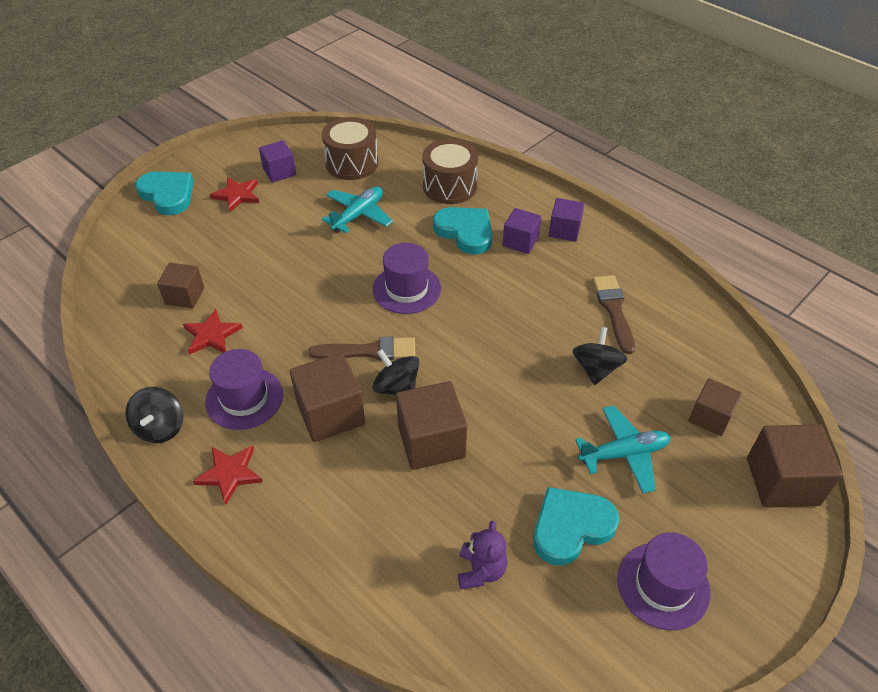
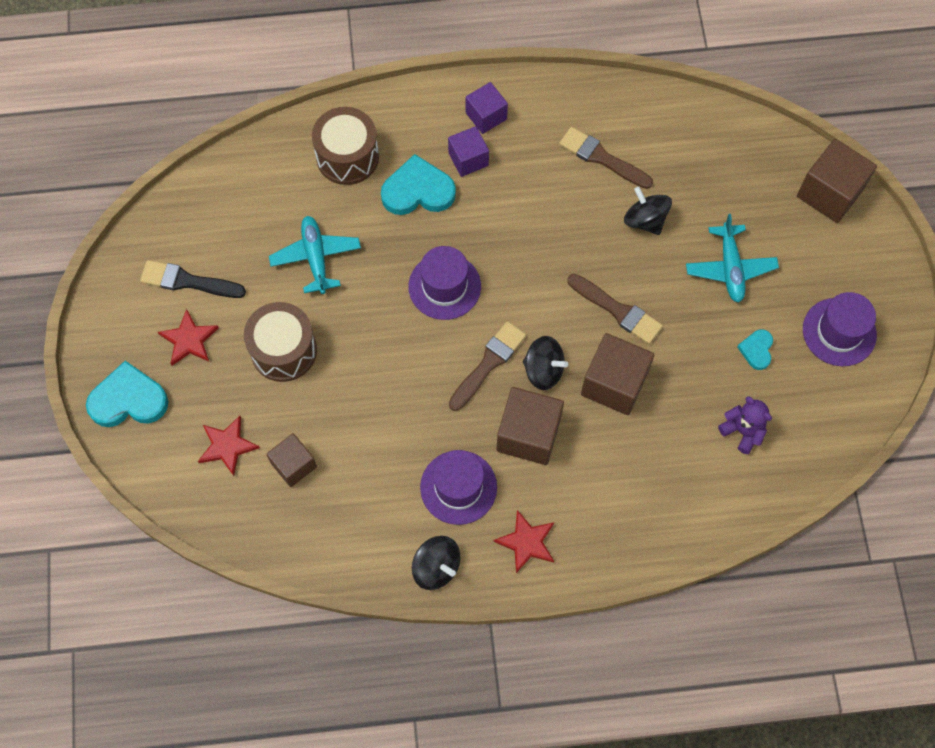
camera: 50 degrees left, 20 degrees up
(212, 335) = (363, 470): red star -> red star (227, 446)
(279, 172) = (187, 281): purple cube -> black brush
(352, 163) = (235, 211): brown drum -> brown drum (284, 350)
(396, 387) = (543, 370): black spinning top -> black spinning top turned 150 degrees counterclockwise
(498, 401) = (617, 310): none -> brown brush
(571, 527) = (756, 350): turquoise heart -> turquoise heart, size x0.53
(623, 454) = (730, 268): turquoise plane -> turquoise plane turned 150 degrees clockwise
(710, 417) = (748, 186): brown cube -> none

